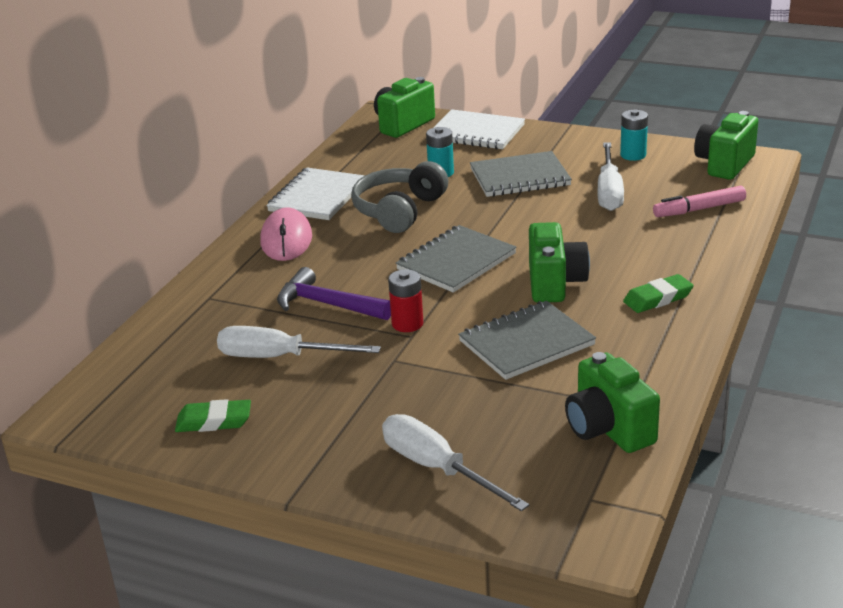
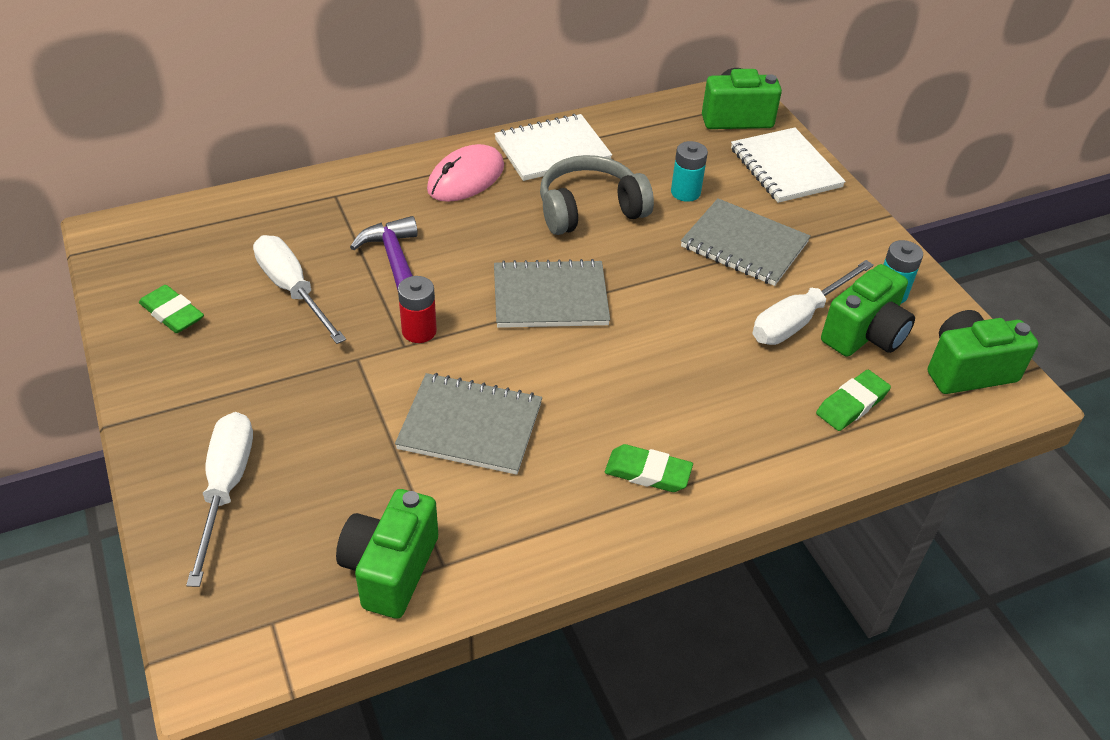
camera: 40 degrees right, 15 degrees up
(555, 283) = (589, 383): green camera -> green camera (864, 335)
(699, 209) = (851, 404): pink marker -> green eraser

